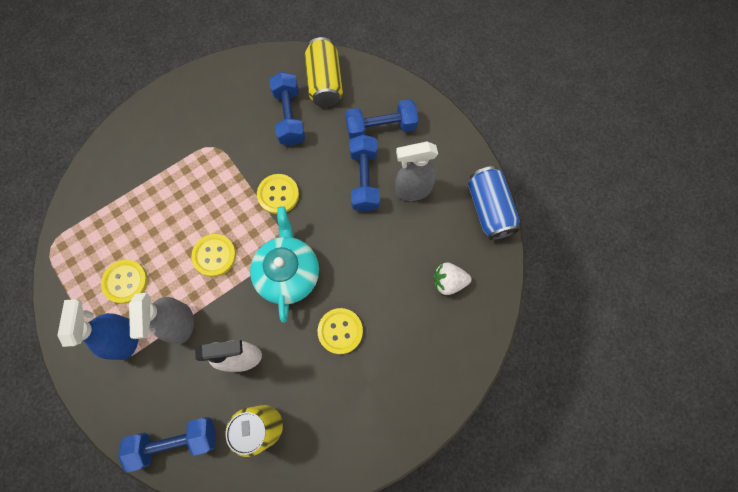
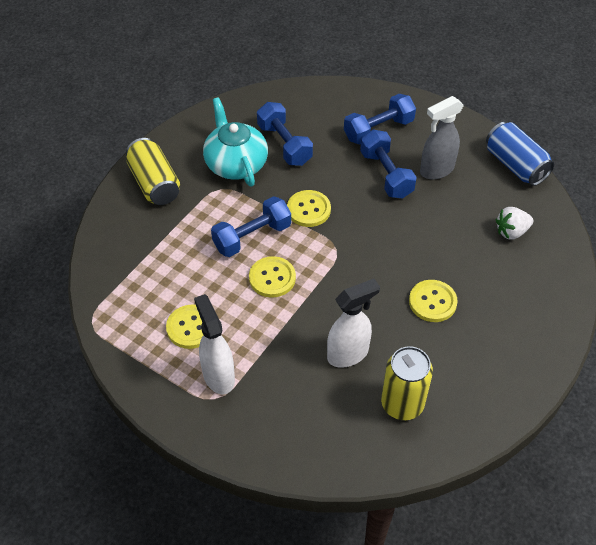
camera: 20 degrees left, 20 degrees down
(126, 338) = (218, 376): blue spray bottle -> white spray bottle
(176, 441) = (320, 447): blue dumbbell -> blue dumbbell (252, 237)
(181, 324) = (270, 345): grey spray bottle -> none
(288, 273) = (354, 270): turquoise teapot -> turquoise teapot (236, 163)
(325, 83) = (304, 108): yellow can -> yellow can (155, 183)

